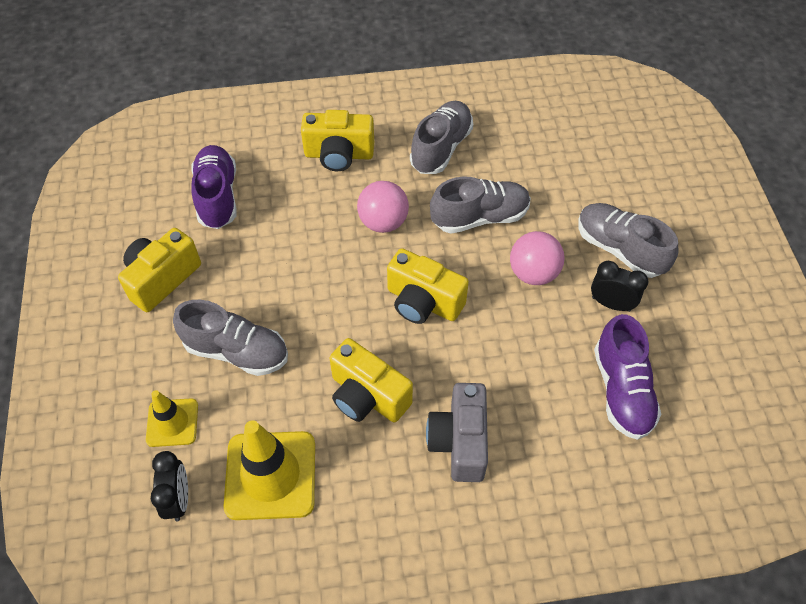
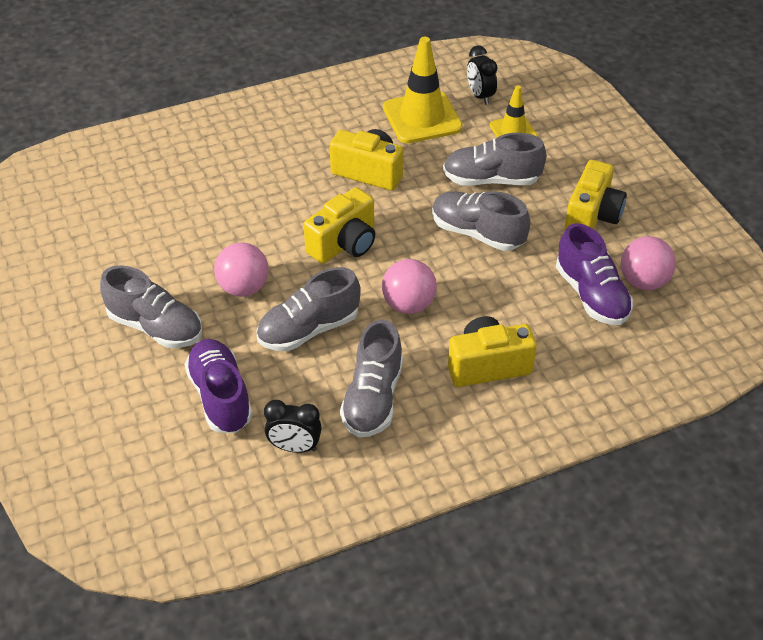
camera: 165 degrees right, 10 degrees down
(163, 199) = (643, 281): none -> pink ball
(286, 285) = (477, 233): none -> grey shoe
(423, 302) = (344, 244): yellow camera -> yellow camera turned 120 degrees clockwise
(459, 442) = (286, 159): grey camera -> none
(611, 304) = (164, 276): black clock -> black clock (294, 447)
(622, 390) = (154, 214): purple shoe -> purple shoe (220, 397)

